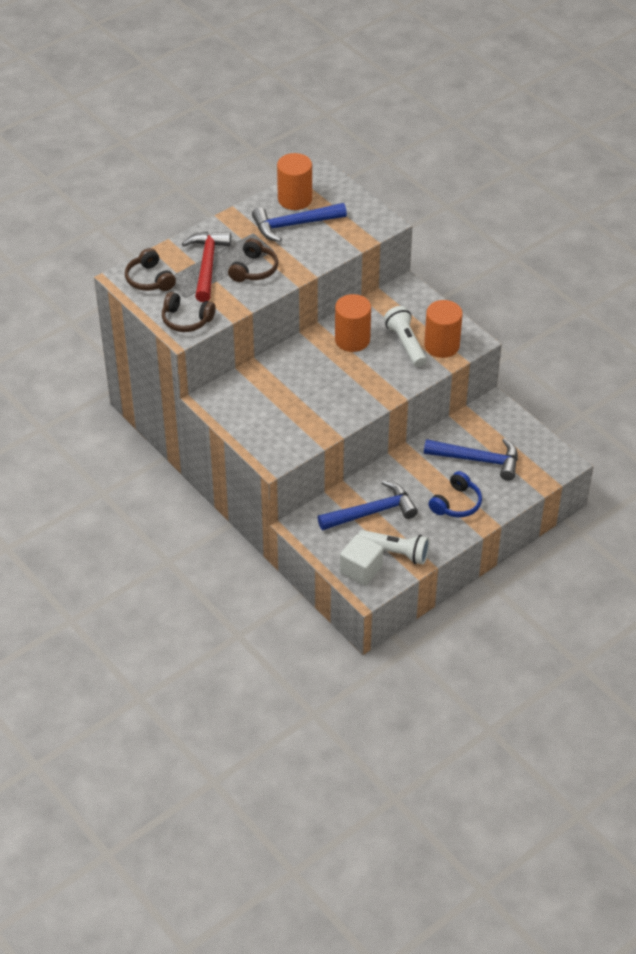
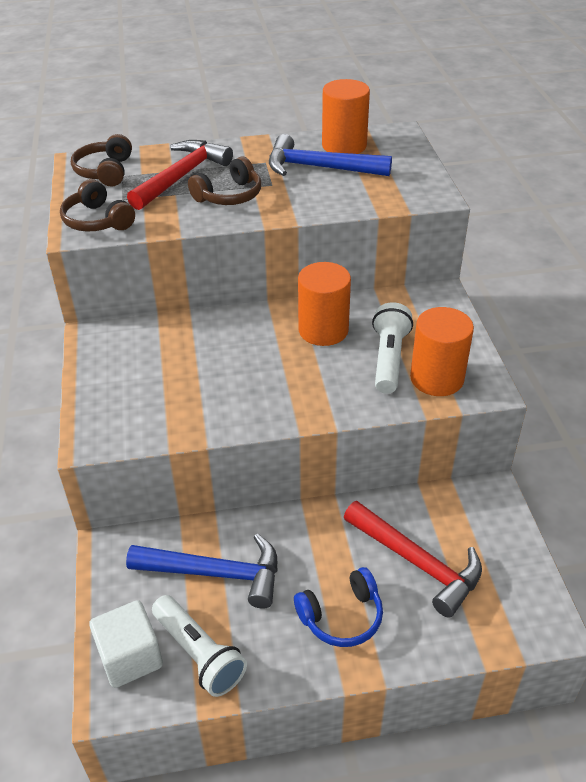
camera: 30 degrees right, 5 degrees down
(478, 460) = (417, 563): blue hammer -> red hammer

